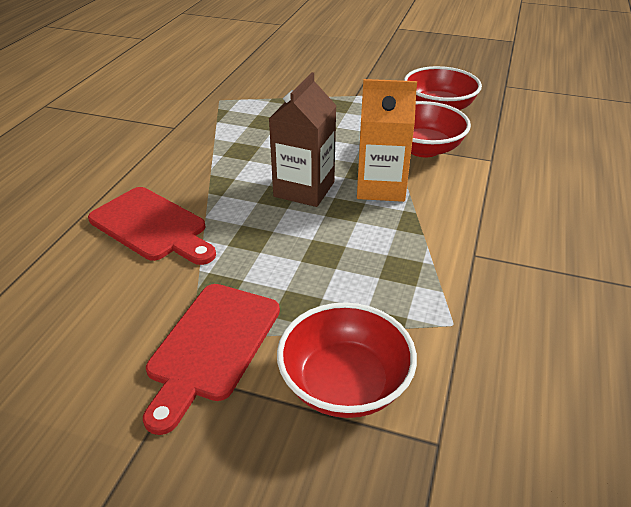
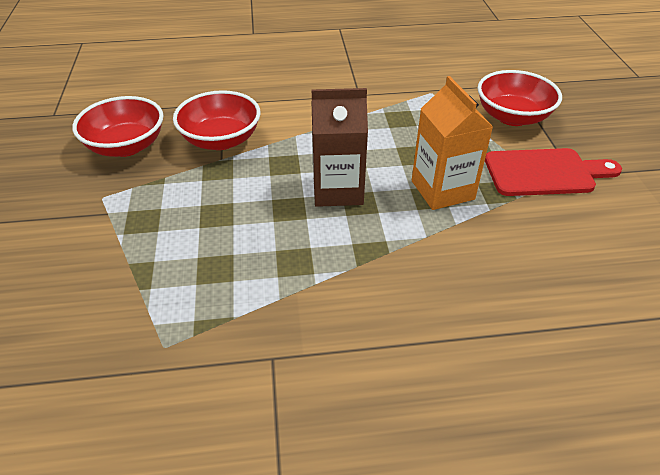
camera: 115 degrees left, 5 degrees up
(152, 226) = (470, 266): red cutting board -> none
(381, 187) = (303, 149): orange carton -> orange carton (442, 190)

